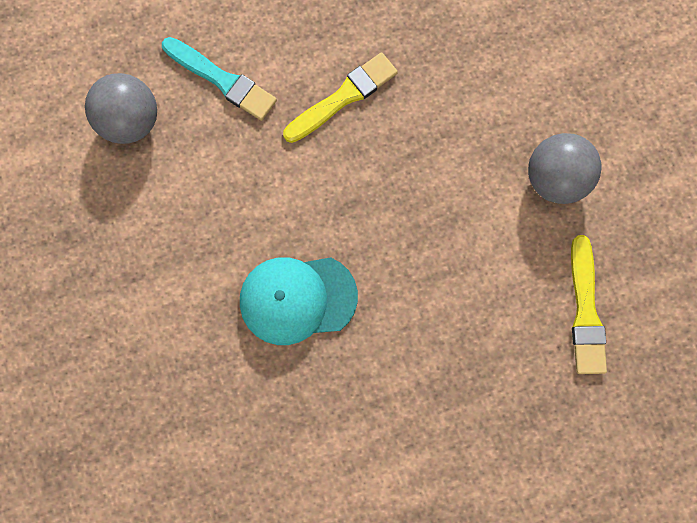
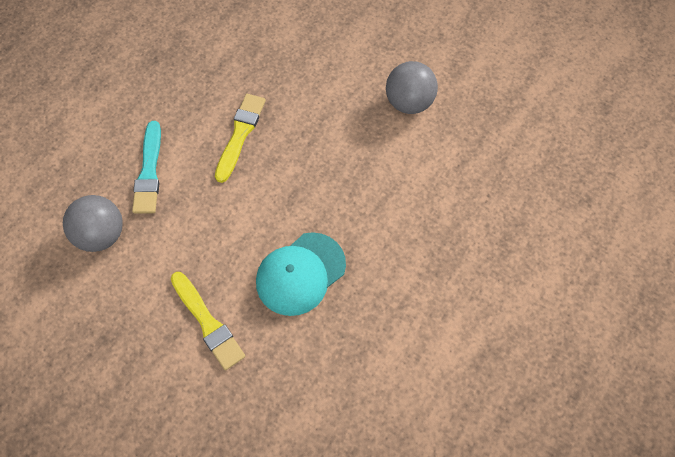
camera: 35 degrees left, 15 degrees down
(222, 80) = (149, 172): turquoise brush -> turquoise brush turned 90 degrees clockwise
(585, 311) = (487, 164): yellow brush -> yellow brush (208, 323)

